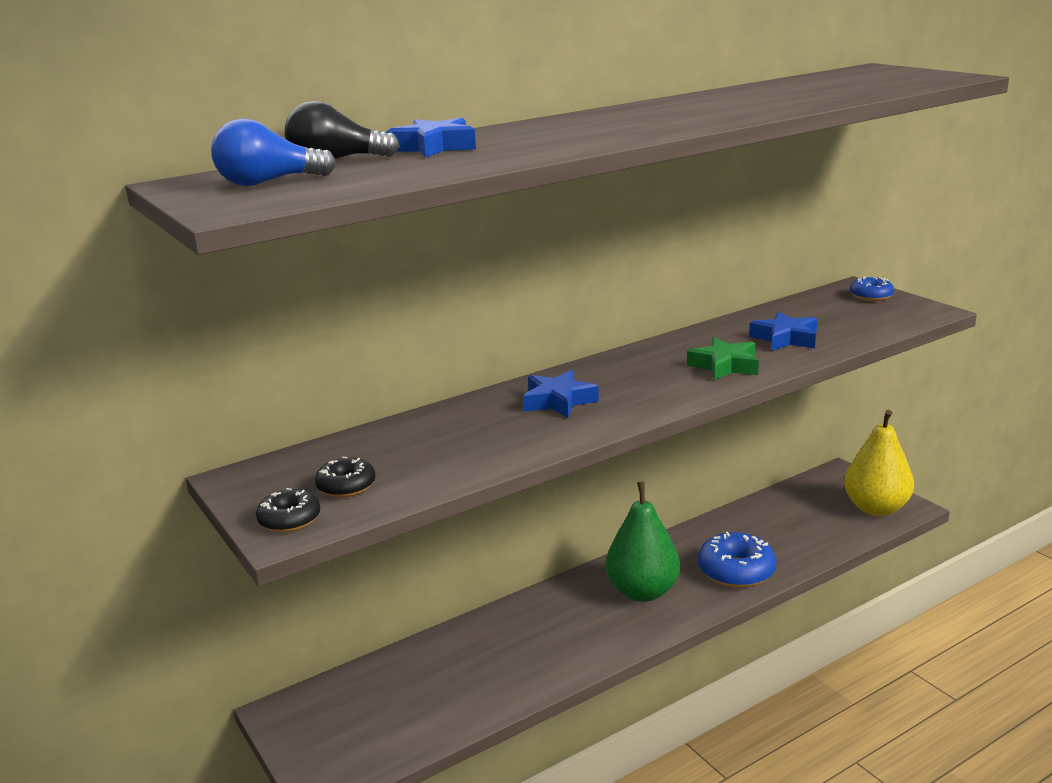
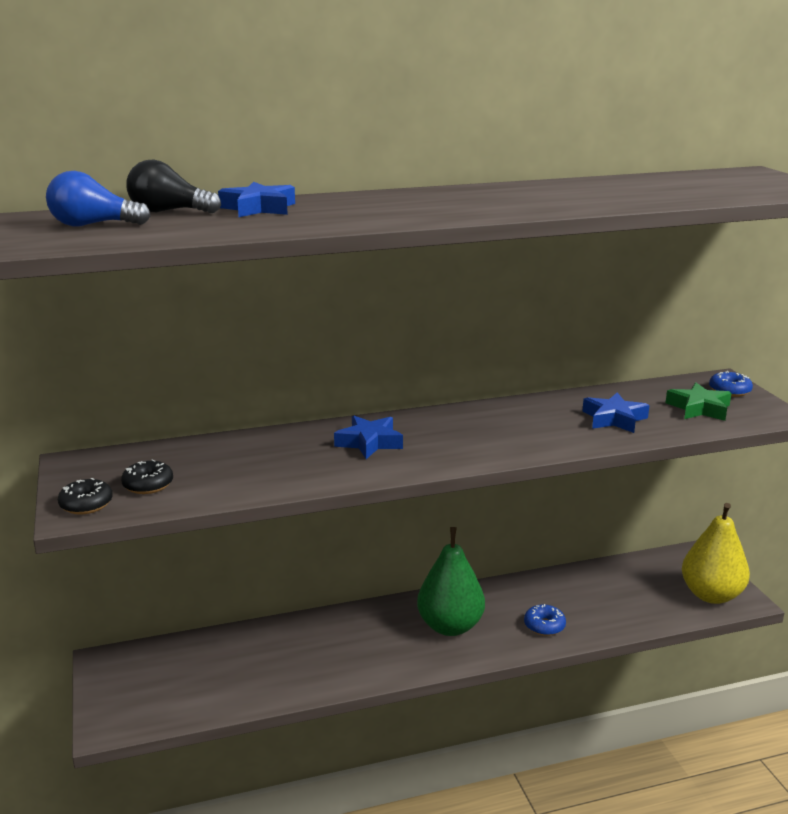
camera: 15 degrees right, 0 degrees up
(725, 366) = (538, 435): green star -> green star (699, 408)
(736, 571) = (544, 626): blue donut -> blue donut, size x0.58

